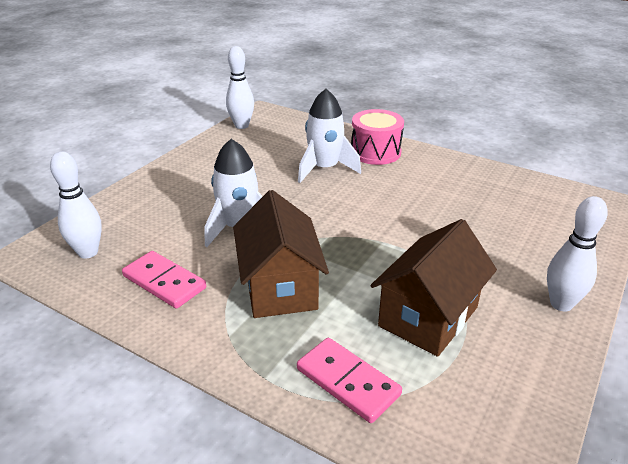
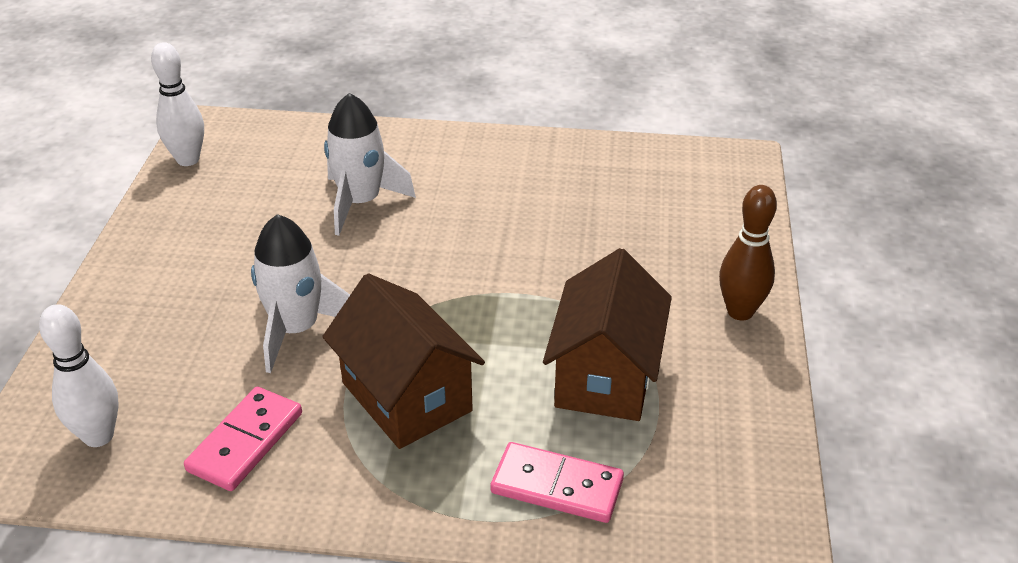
camera: 25 degrees left, 5 degrees up
(164, 282) = (246, 442): pink domino -> pink domino turned 75 degrees counterclockwise
(375, 152) = (417, 156): pink drum -> none
(561, 304) = (740, 311): white bowling pin -> brown bowling pin

